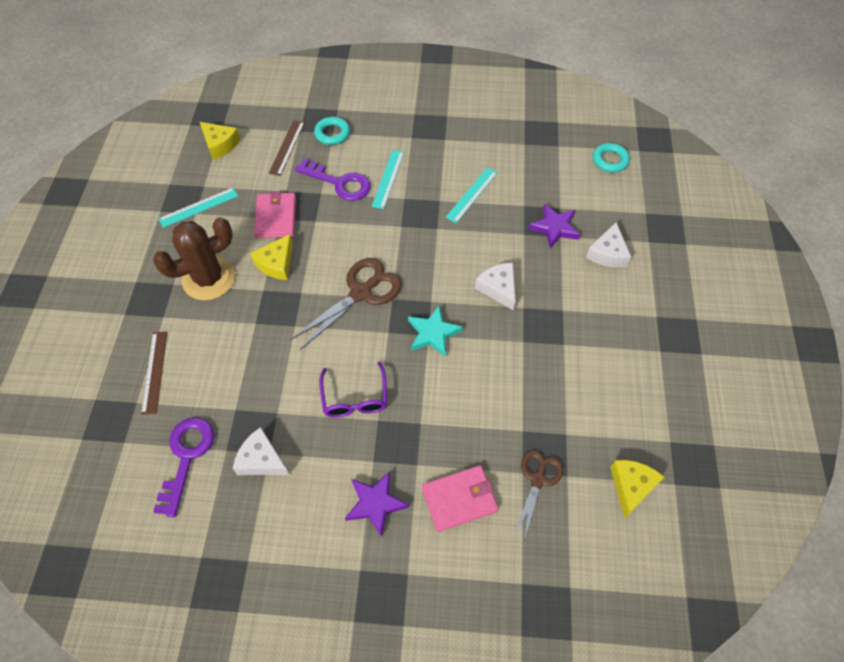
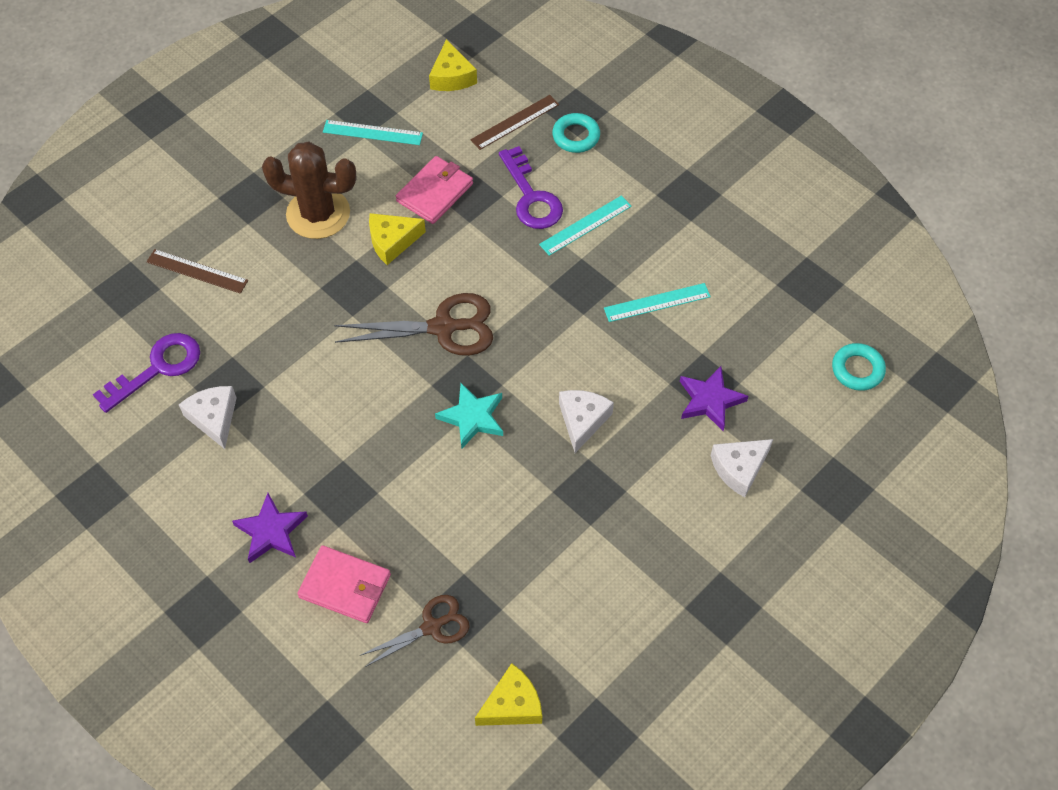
camera: 40 degrees right, 0 degrees up
(154, 371) = (197, 271): brown ruler -> brown ruler turned 75 degrees clockwise
(355, 398) = (342, 424): purple glasses -> none

